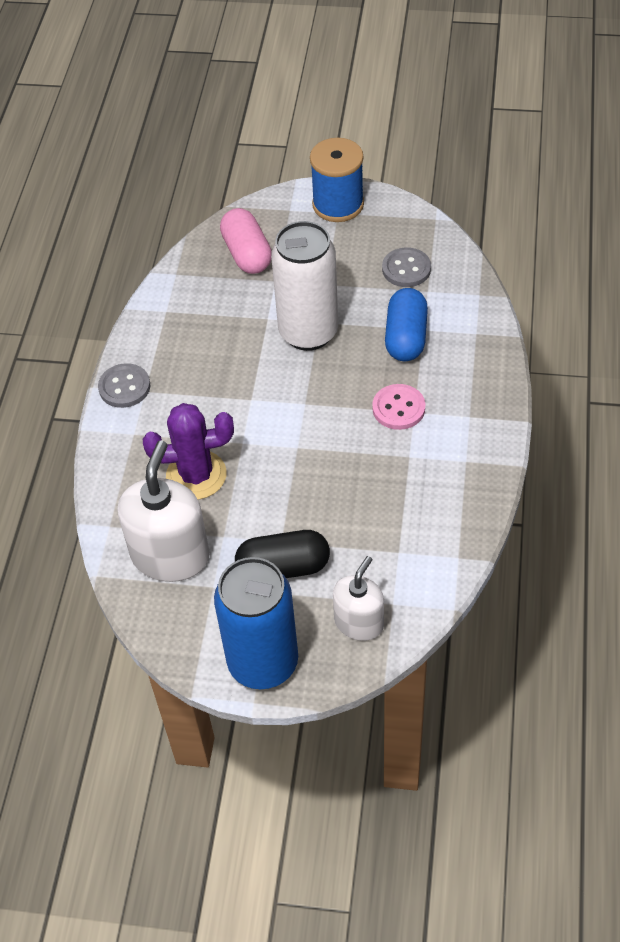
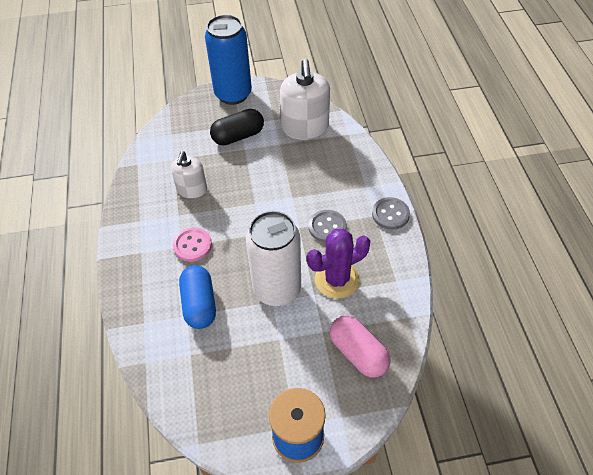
camera: 160 degrees right, 0 degrees up
(196, 475) = (312, 171): purple cactus -> purple cactus (337, 279)
(359, 622) = (188, 121): white soap dispenser -> white soap dispenser (192, 189)
(406, 269) = (213, 373): grey button -> grey button (327, 227)

